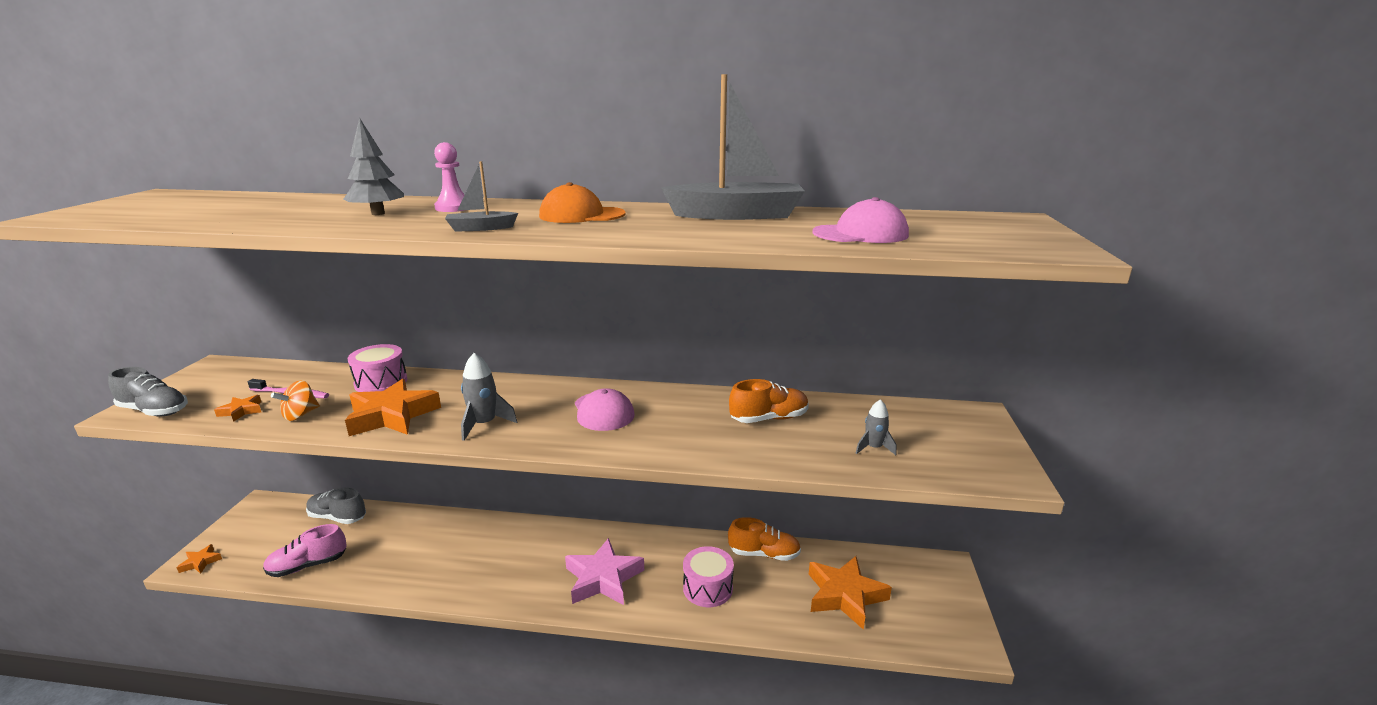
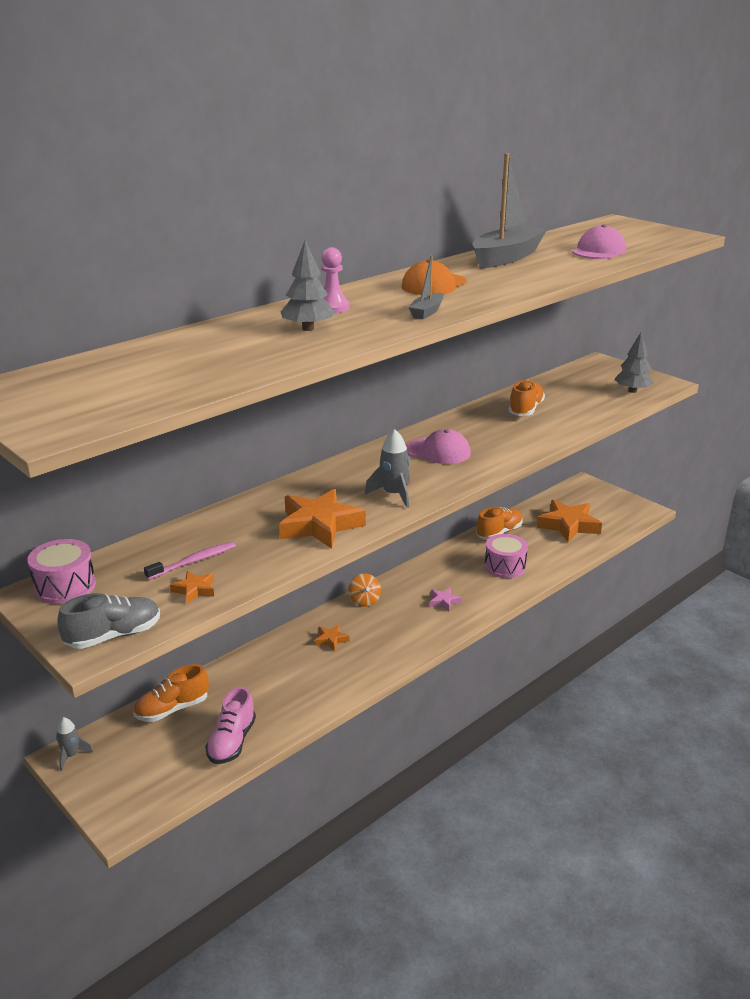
camera: 50 degrees left, 5 degrees up
(200, 562) = (129, 812): orange star -> orange star (331, 640)
(300, 415) = (252, 563): orange spinning top -> orange spinning top (364, 601)
(337, 517) = (172, 709): grey shoe -> orange shoe
(381, 382) = (239, 518): pink drum -> pink drum (65, 586)
(603, 578) = (444, 601): pink star -> pink star, size x0.46
(873, 448) = (598, 399): grey rocket -> grey rocket (71, 755)
(939, 461) = (632, 391): none -> grey tree

